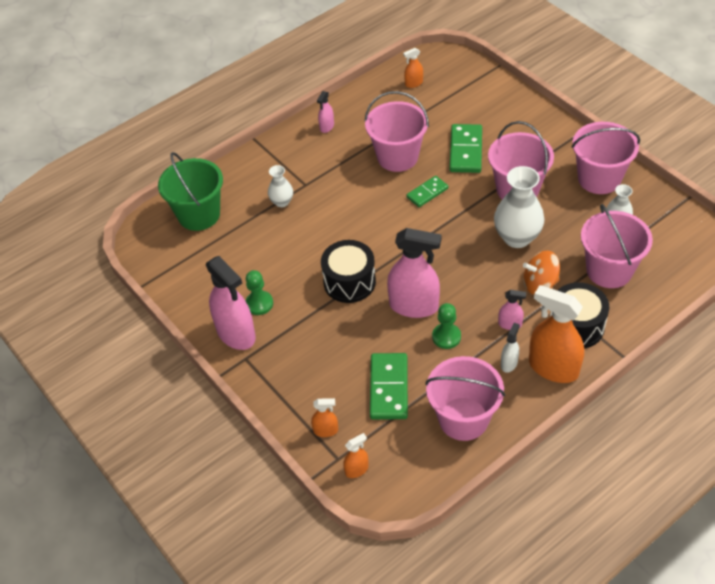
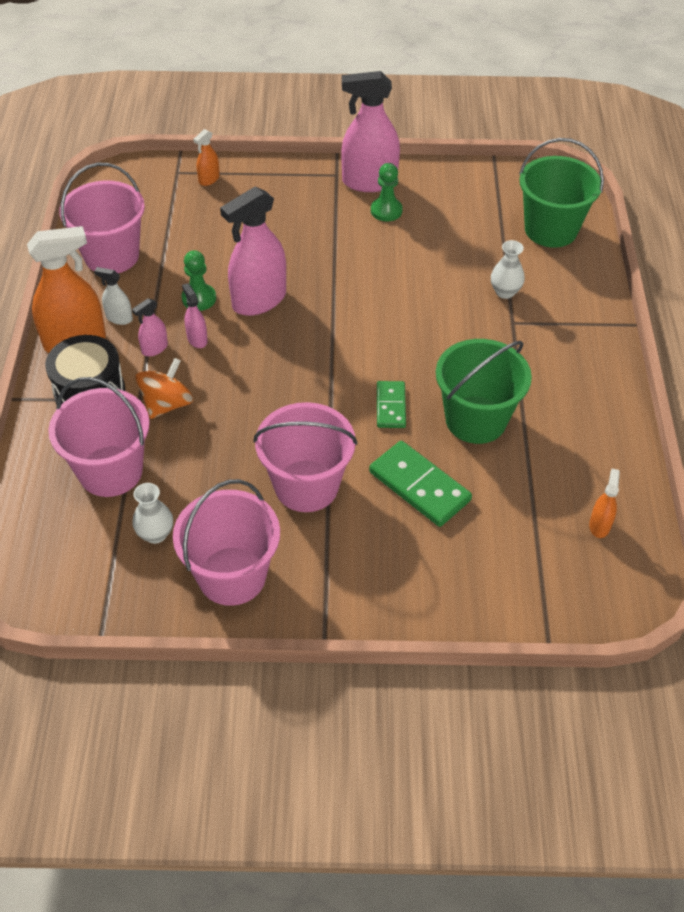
camera: 125 degrees right, 0 degrees up
(327, 127) = (594, 393): pink spray bottle -> pink spray bottle (197, 339)
(349, 282) = (341, 277): black drum -> none
(356, 469) = (154, 176): orange spray bottle -> none
(388, 388) = (198, 233): green domino -> none
(397, 157) = (475, 420): pink bucket -> green bucket
(509, 363) = (119, 318): white spray bottle -> white spray bottle turned 135 degrees clockwise
(517, 237) = (243, 432): white vase -> none

